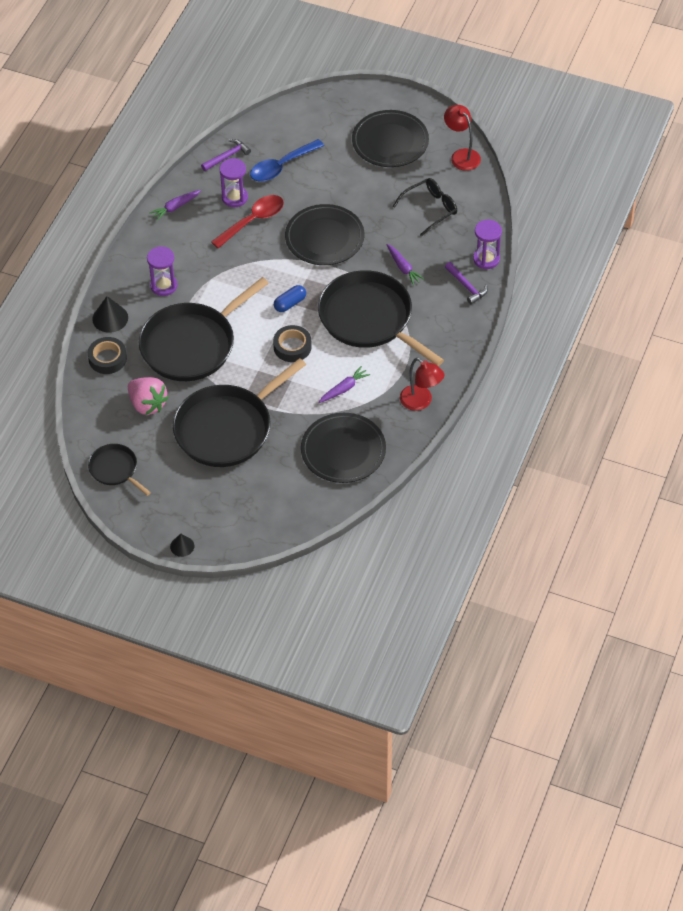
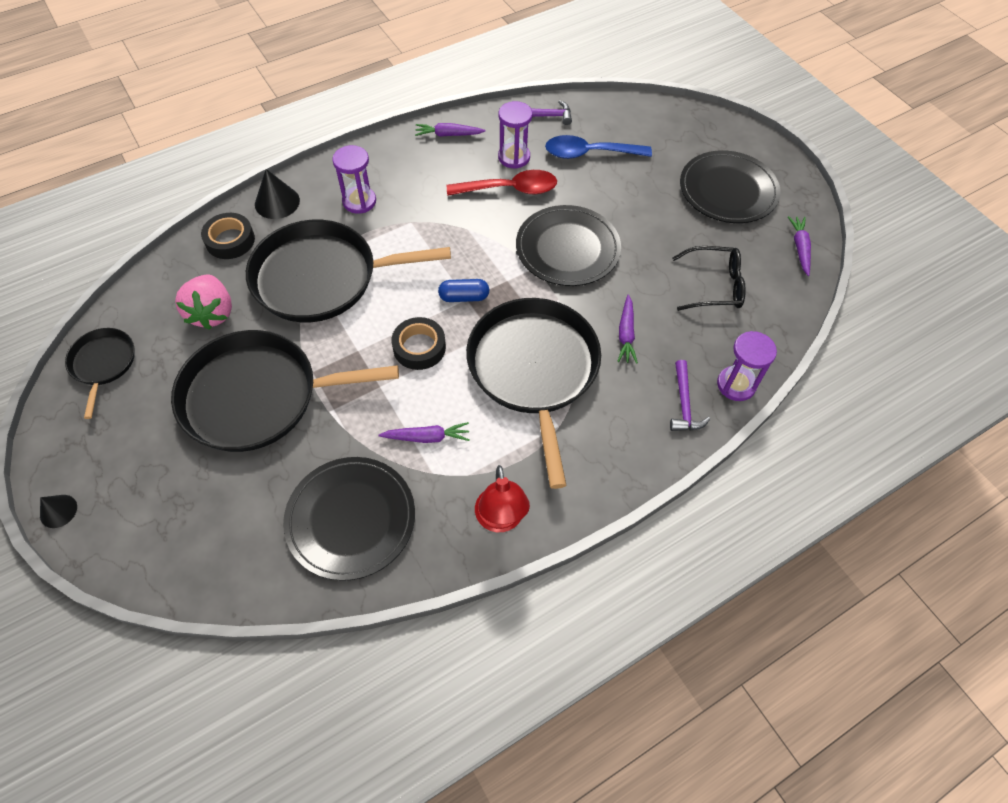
camera: 35 degrees right, 5 degrees up
(461, 155) = (800, 248): red lamp -> purple carrot

